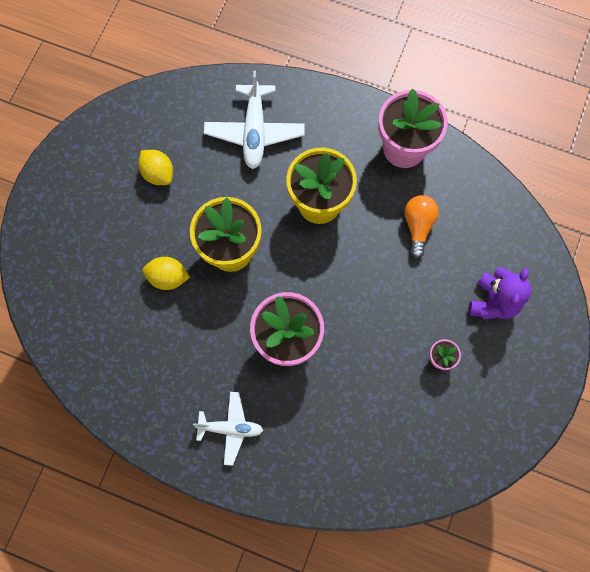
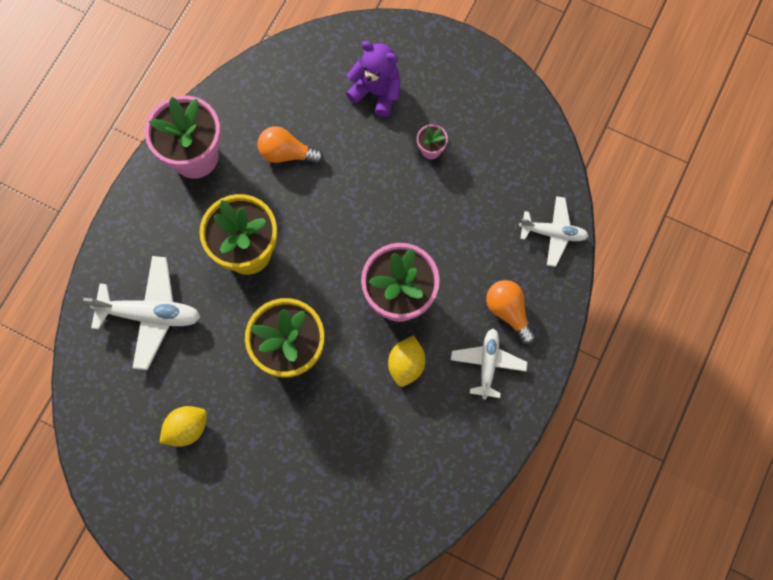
camera: 85 degrees left, 0 degrees up
(168, 278) = (315, 422): yellow lemon -> yellow lemon (406, 364)
(283, 445) = (508, 311): none -> orange light bulb
(367, 486) = (553, 233): none -> white plane

